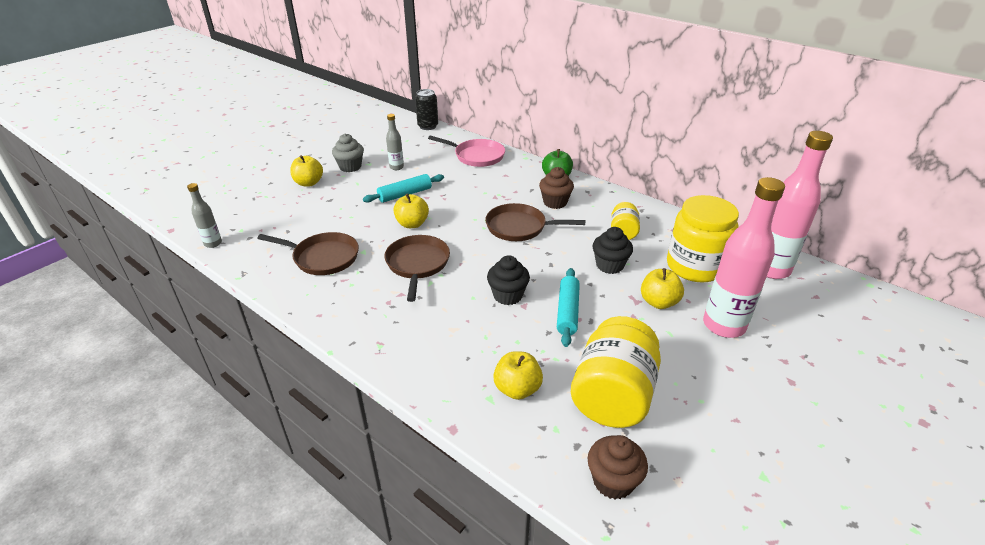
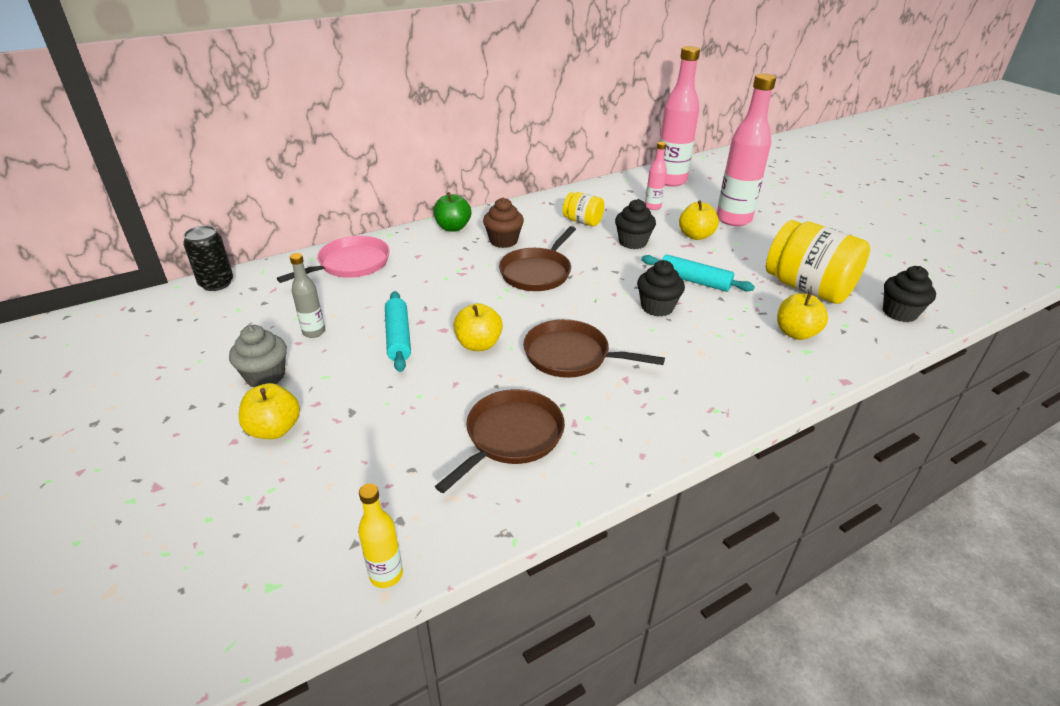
camera: 70 degrees left, 0 degrees up
(213, 243) = (386, 574): grey bottle -> yellow bottle
(613, 481) = (899, 313): brown cupcake -> black cupcake
(695, 266) = (653, 207): yellow jar -> pink bottle

